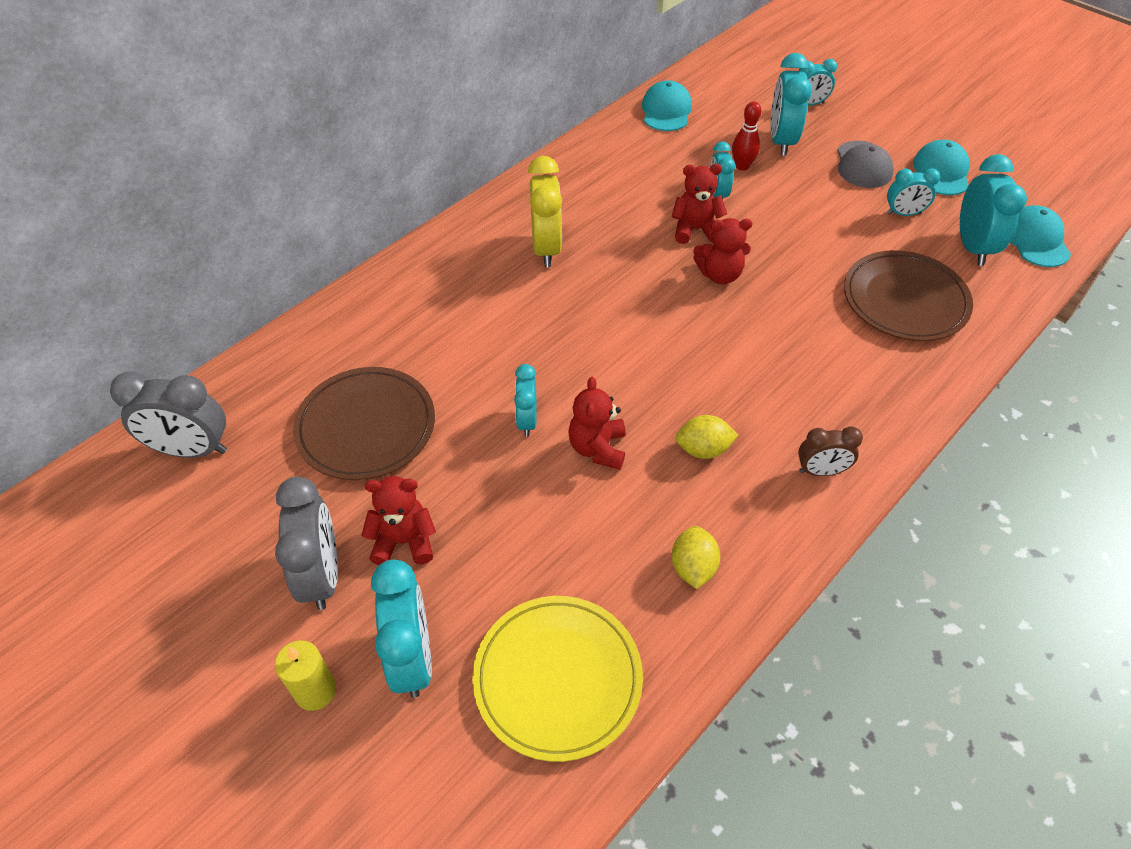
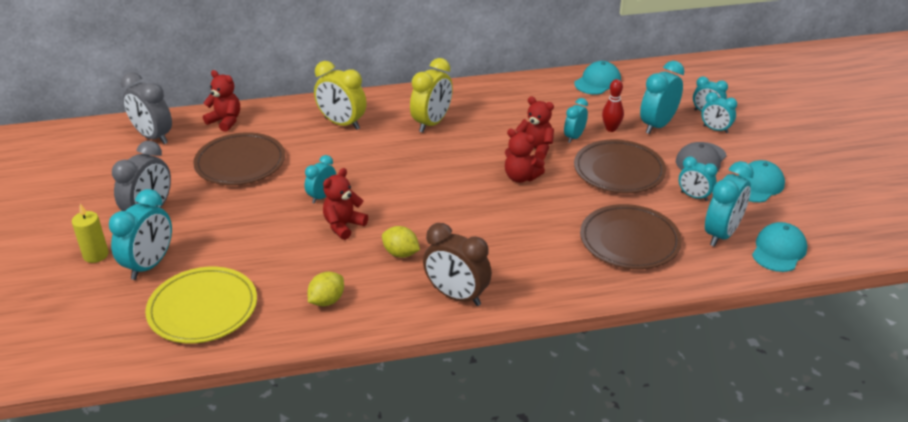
camera: 35 degrees right, 15 degrees down
(404, 541) = (201, 218): red teddy bear -> red teddy bear (225, 121)
(437, 300) = (342, 123): none -> yellow clock
(804, 216) = (619, 170): none -> brown plate
(821, 471) = (456, 296): brown clock -> brown clock, size x1.67
(838, 121) = (715, 129): none -> turquoise clock

